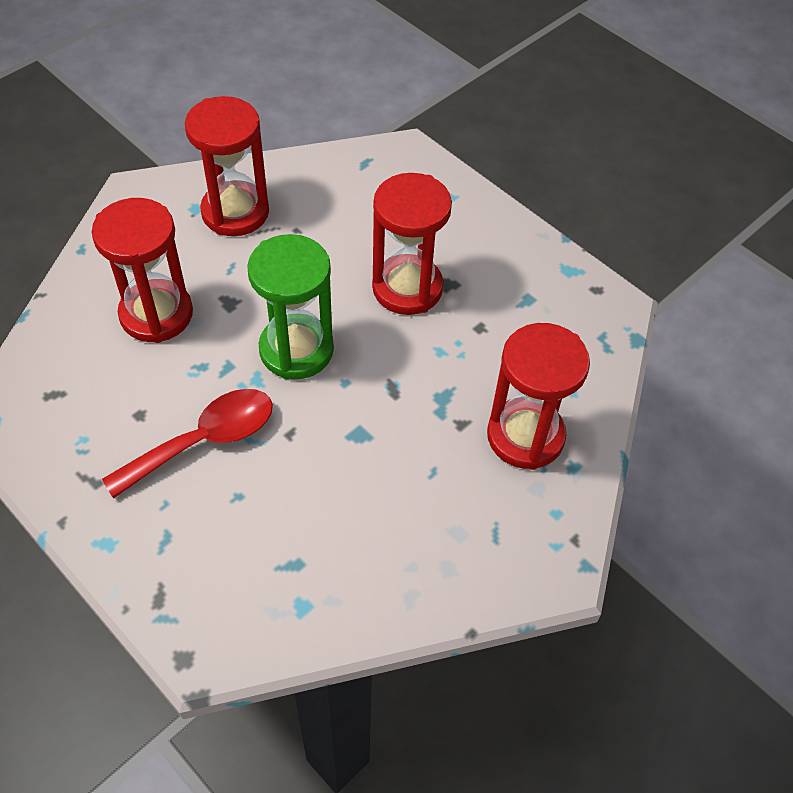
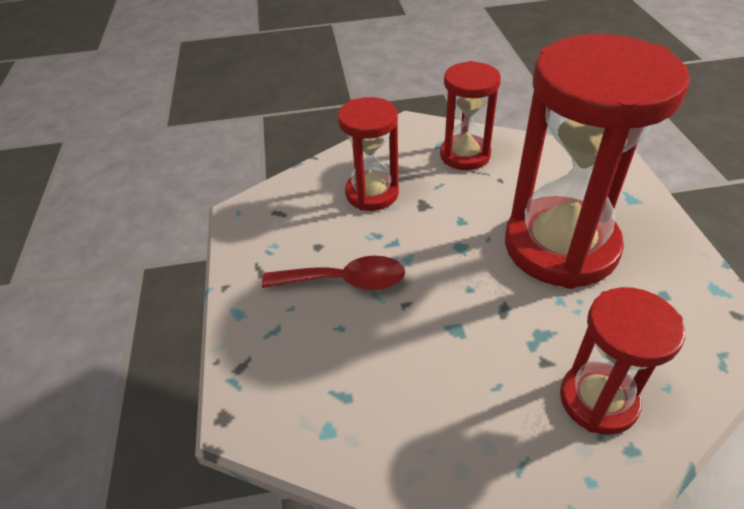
camera: 40 degrees right, 10 degrees down
(296, 350) = (448, 252): green hourglass -> none
(407, 288) = (560, 246): red hourglass -> red hourglass, size x1.86

